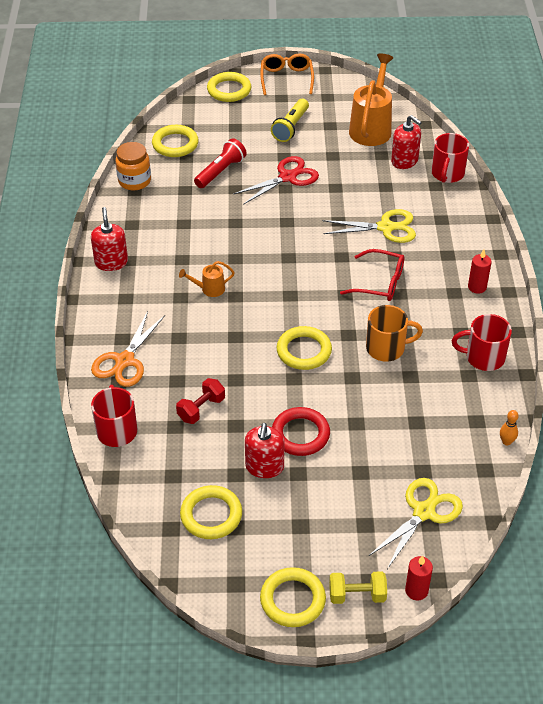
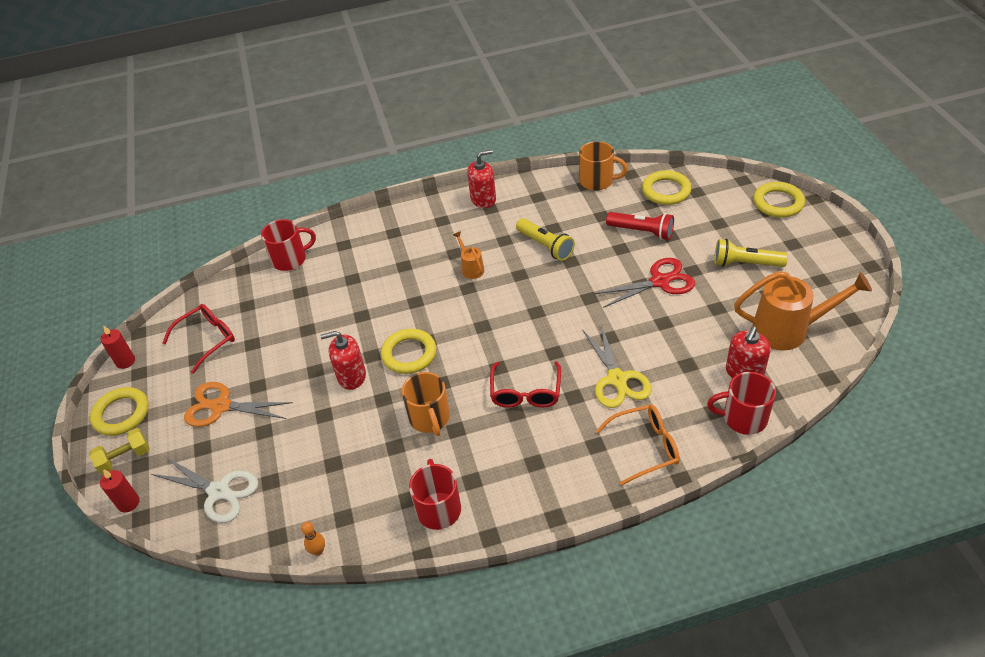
camera: 80 degrees right, 0 degrees up
(124, 361) = (367, 241): orange scissors -> orange scissors (221, 406)
(134, 181) = (597, 181): orange jar -> orange mug
(201, 409) = (322, 302): red dumbbell -> none
(206, 234) = (545, 246): none -> yellow flashlight
(211, 515) = (207, 339): yellow ring -> red glasses
(264, 467) = (262, 360): red soap dispenser -> red soap dispenser (351, 376)
(286, 78) = (830, 239): orange glasses -> orange glasses (645, 447)
(288, 177) = (660, 281): red scissors -> red scissors turned 60 degrees counterclockwise
(300, 434) = (303, 376): red ring -> none
(357, 595) = (125, 458): yellow dumbbell -> yellow dumbbell turned 75 degrees clockwise
(424, 512) = (219, 492): yellow scissors -> white scissors
(477, 287) = (551, 483): red candle -> red candle (125, 361)

